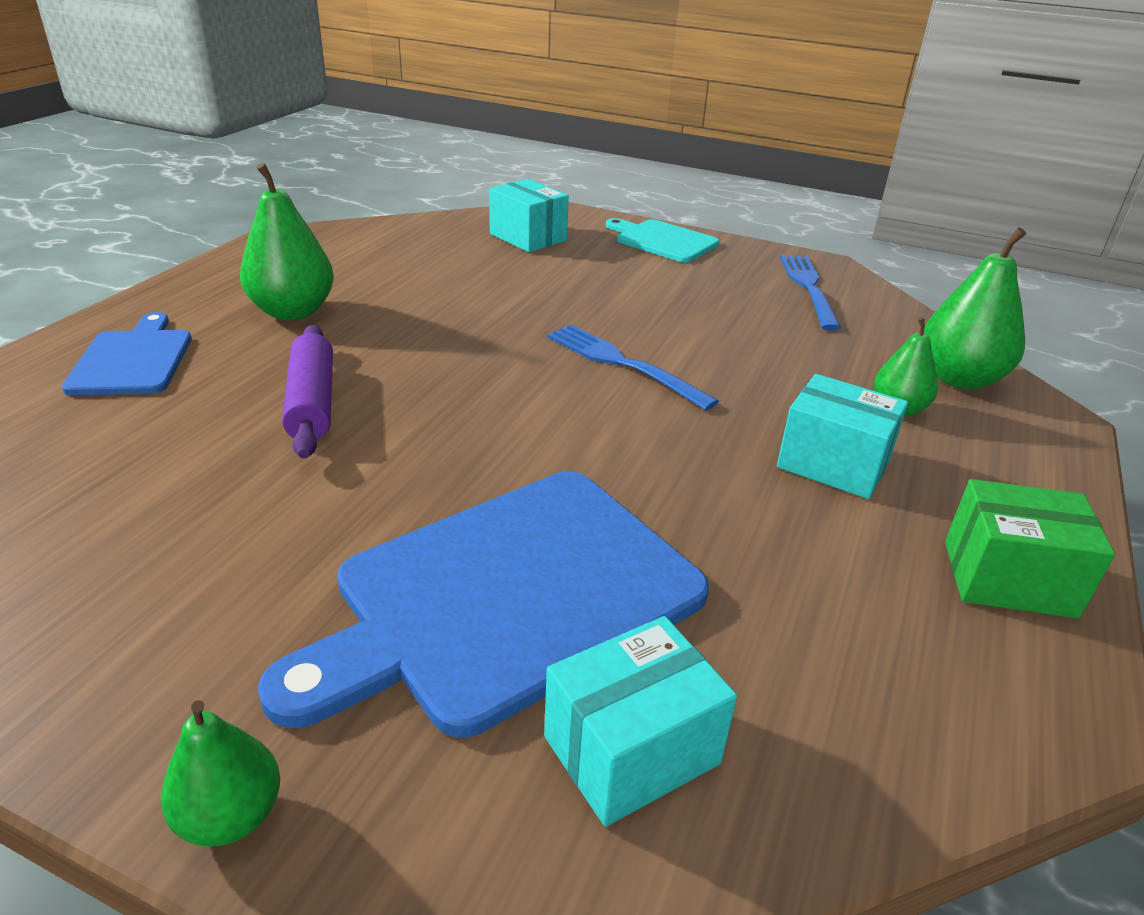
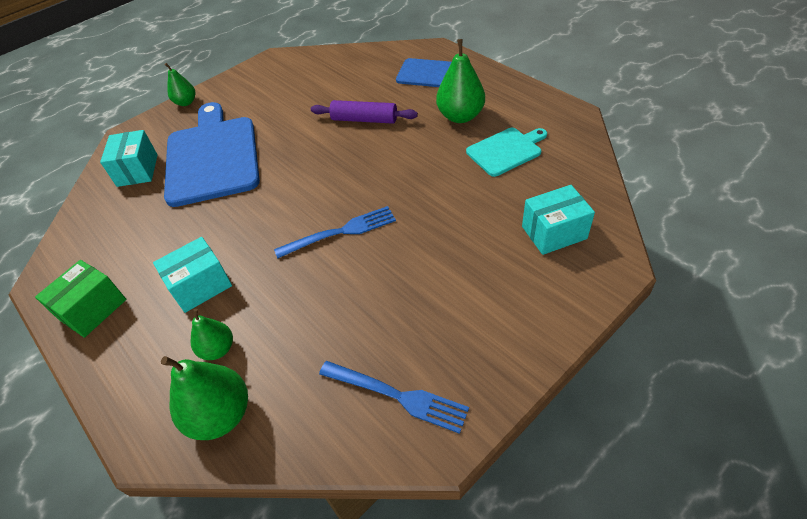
camera: 120 degrees right, 15 degrees up
(662, 241) = (530, 324): turquoise cutting board -> turquoise cutting board (506, 150)

